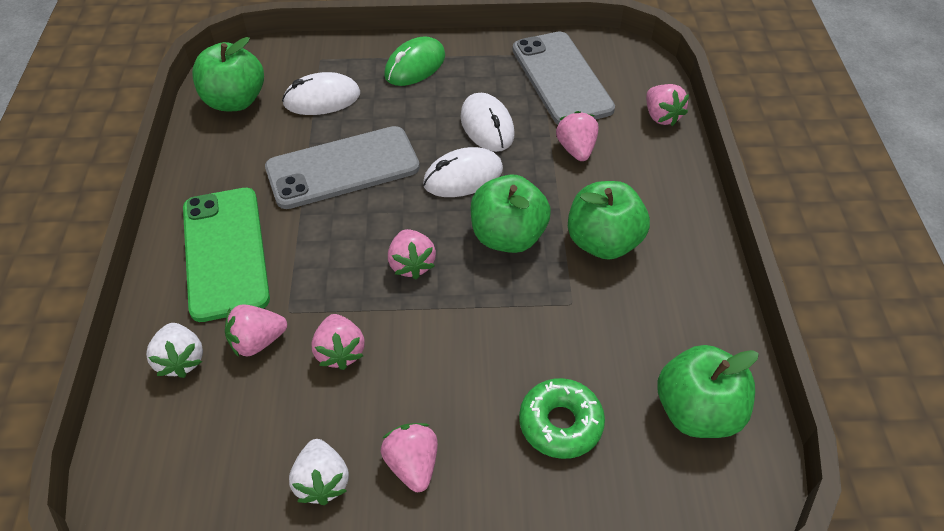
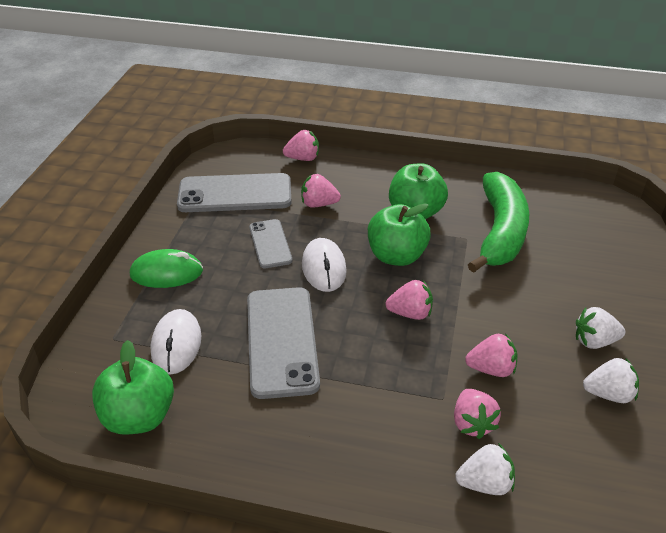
camera: 75 degrees left, 10 degrees down
(225, 252) = (361, 440): green phone -> none
(412, 464) = (594, 341): pink strawberry -> white strawberry
(415, 66) = (166, 273): green mouse -> green mouse turned 60 degrees counterclockwise
(487, 126) = (270, 244): white mouse -> grey phone
(560, 423) = (564, 264): green donut -> none
(602, 340) = (500, 232): none -> green banana
(697, 411) = (558, 207): green apple -> none

